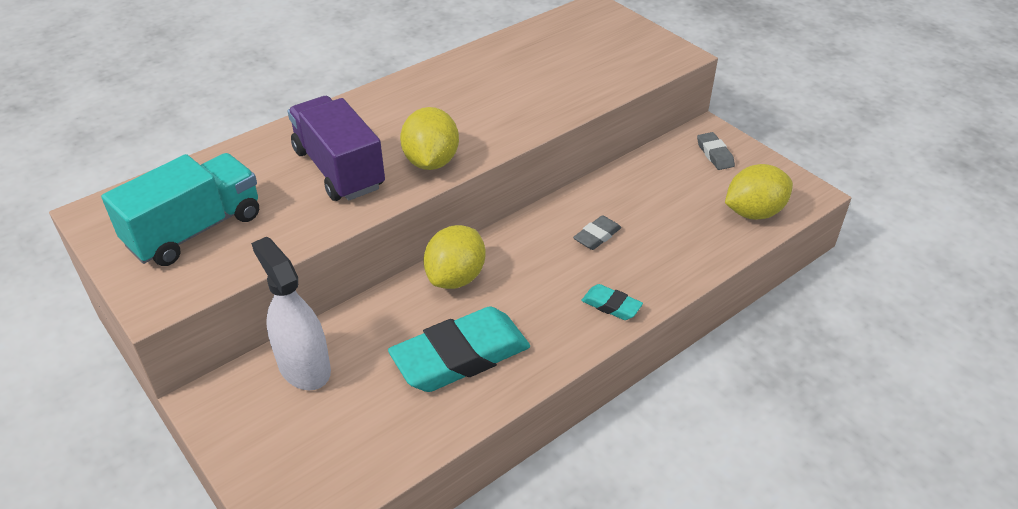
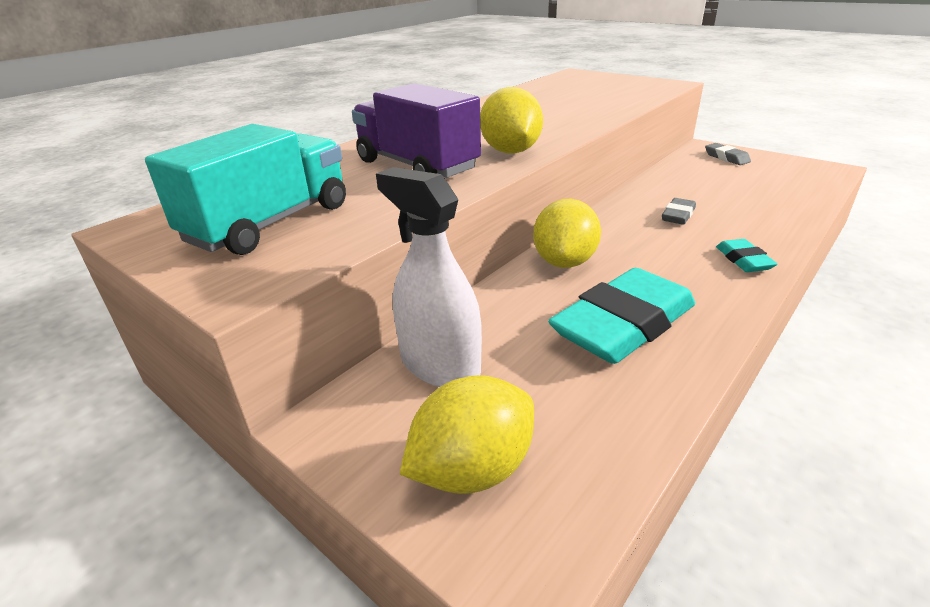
camera: 10 degrees left, 10 degrees down
(611, 305) = (743, 260): turquoise eraser -> turquoise eraser turned 60 degrees clockwise
(753, 212) = (800, 184): yellow lemon -> yellow lemon (472, 469)

